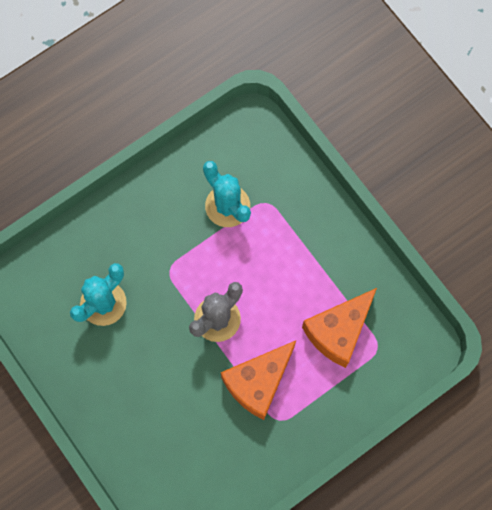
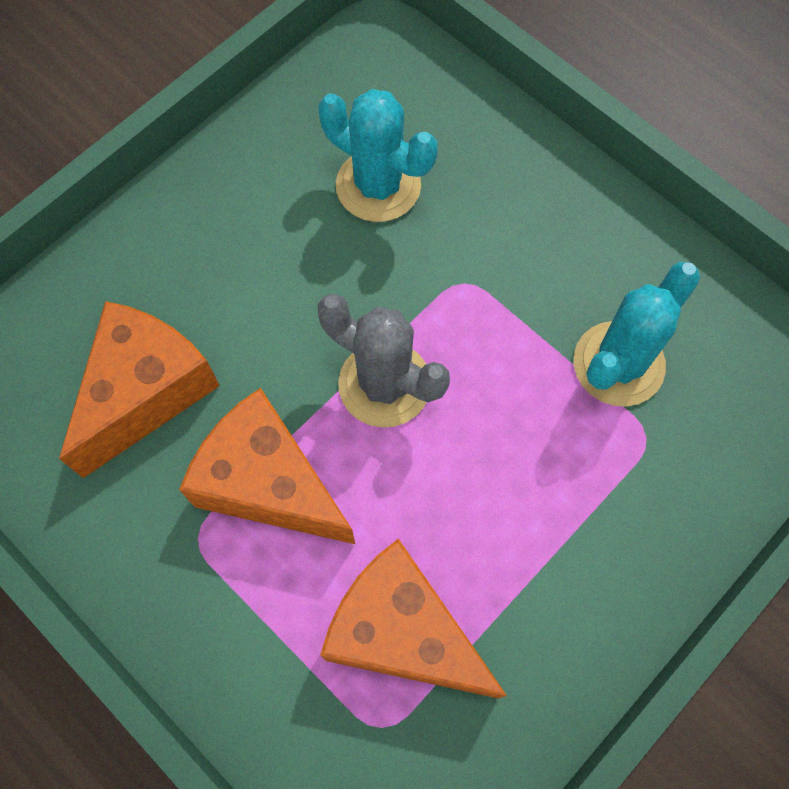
camera: 80 degrees right, 5 degrees down
(199, 439) = (145, 392): none -> orange cheese

